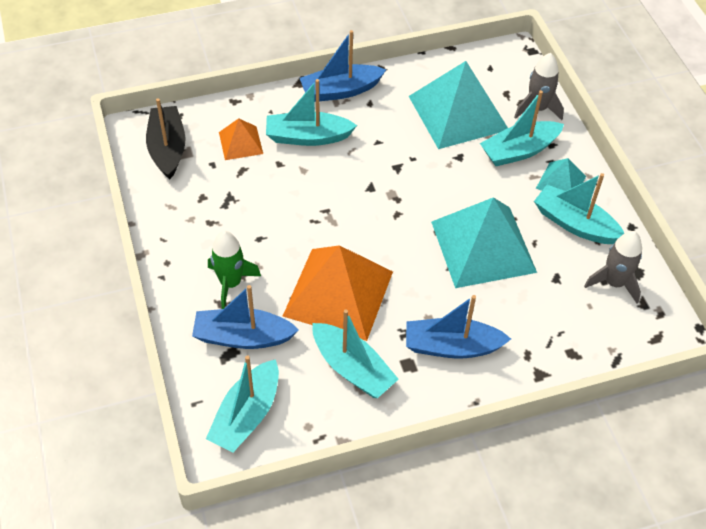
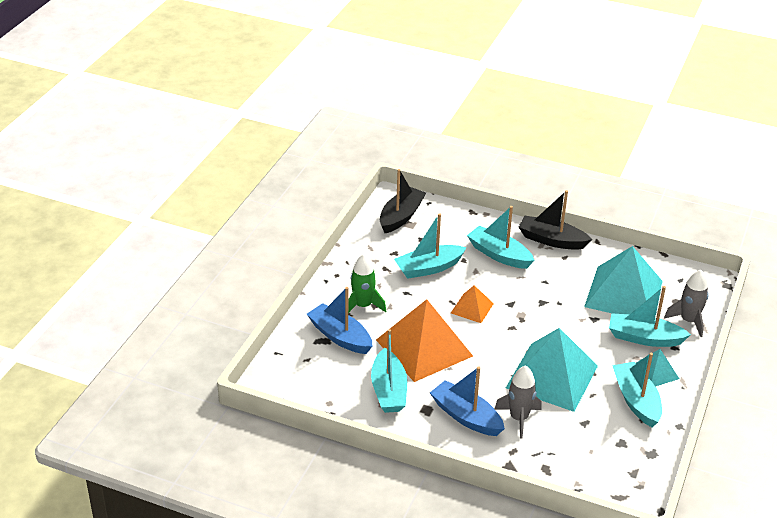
camera: 40 degrees right, 15 degrees down
(240, 143) = (451, 236): orange pyramid -> orange pyramid (472, 308)
(247, 415) = (300, 376): turquoise boat -> turquoise boat (428, 268)
(340, 90) = (551, 240): blue boat -> black boat
(614, 283) = (625, 449): grey rocket -> grey rocket (518, 418)

